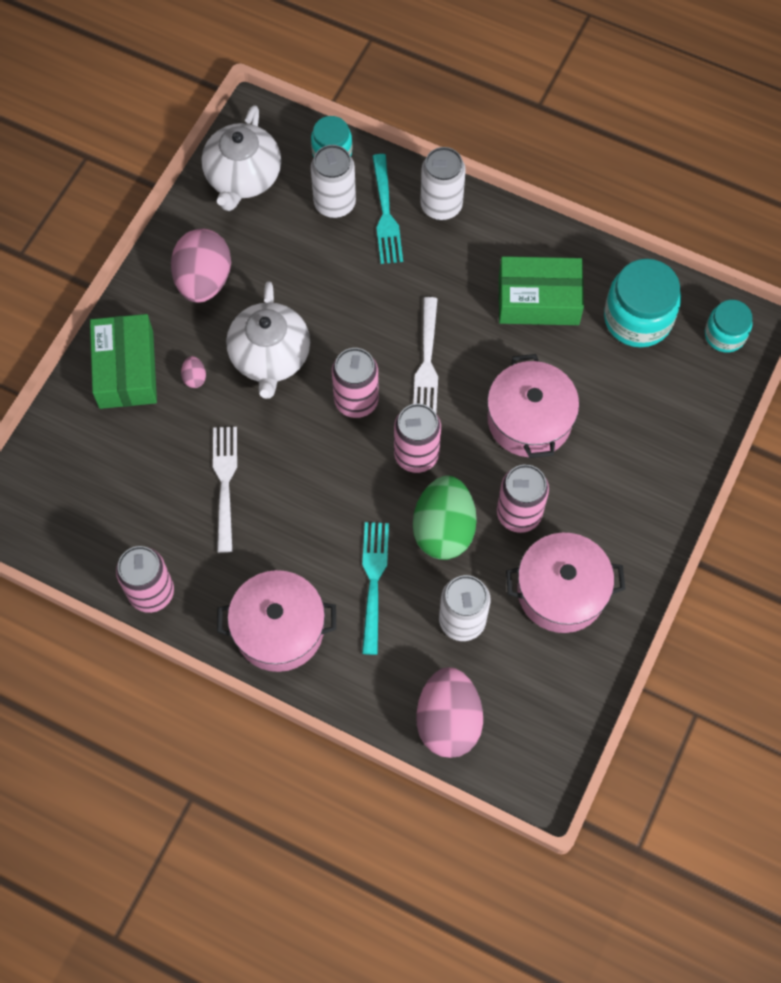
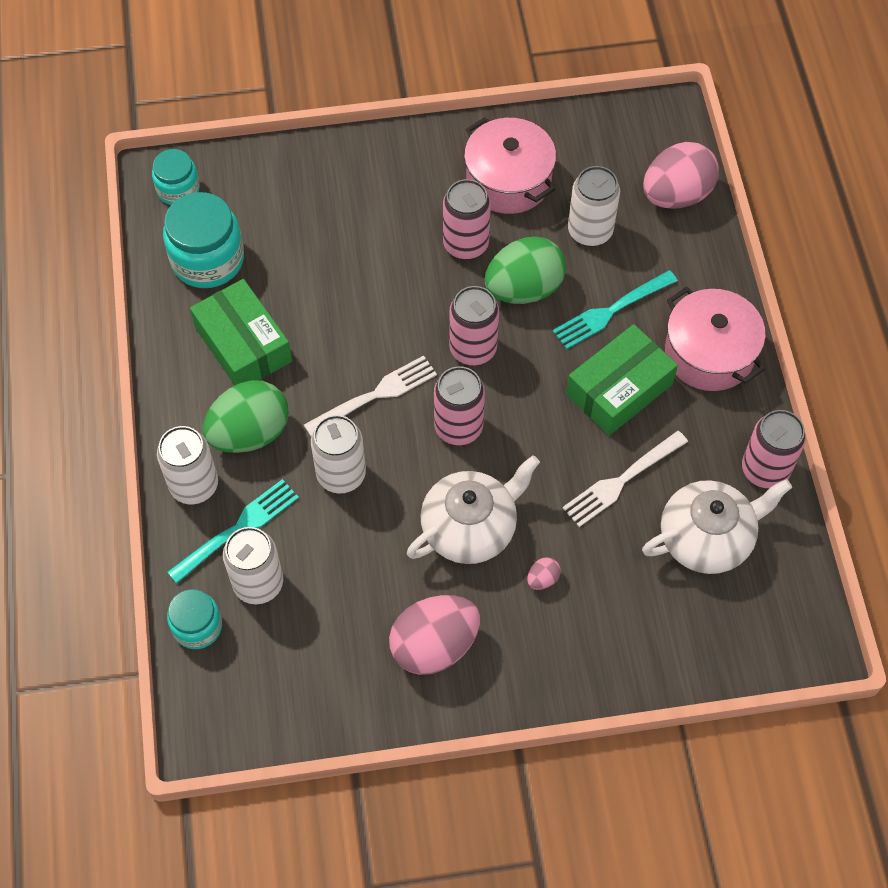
camera: 125 degrees left, 5 degrees down
(126, 369) = (582, 647): green box -> green box (619, 389)
(243, 177) = (287, 694): white teapot -> white teapot (707, 538)
(378, 300) = (341, 474): none -> white can
(457, 262) = (250, 433): none -> green egg
(529, 420) = (372, 285): pink pot -> none

